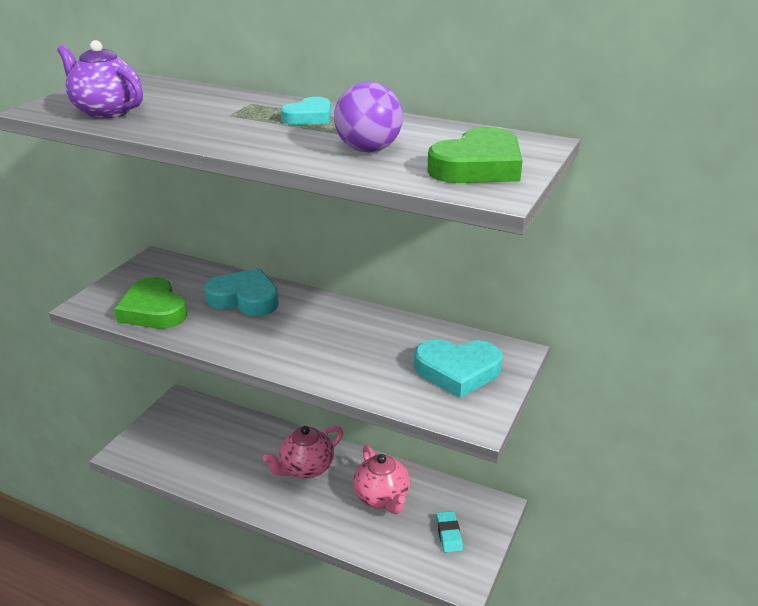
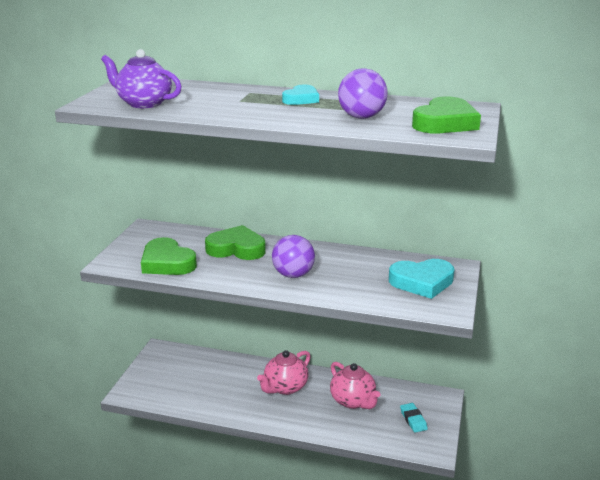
camera: 10 degrees left, 5 degrees down
(245, 298) = (236, 248): turquoise heart -> green heart
(297, 343) = (293, 275): none -> purple ball

